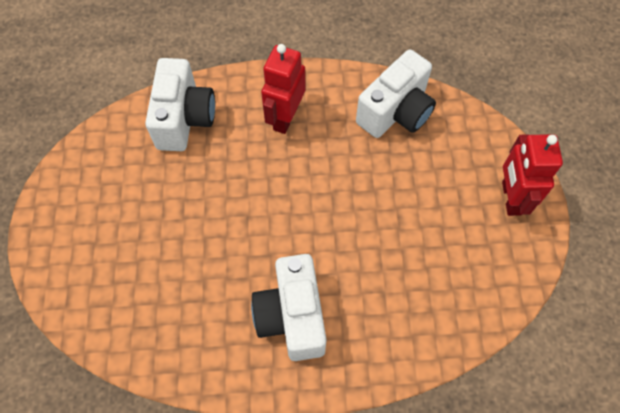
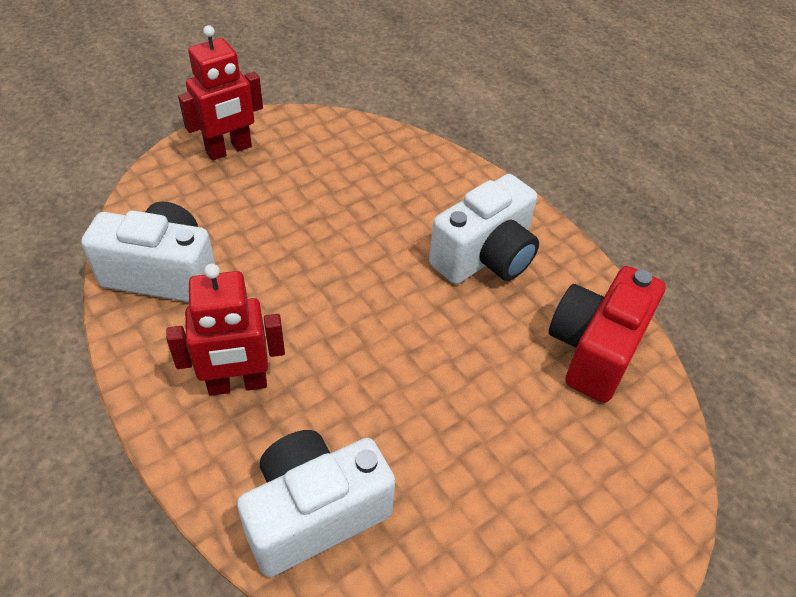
camera: 125 degrees left, 15 degrees down
(168, 332) = (595, 350): none -> red camera

